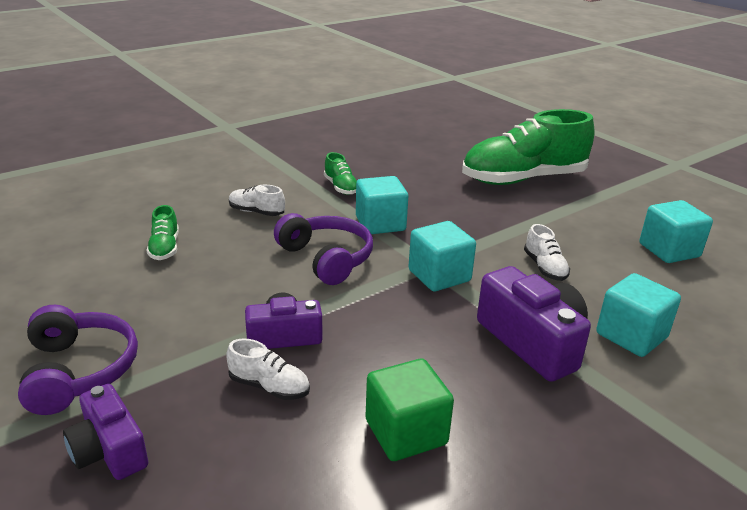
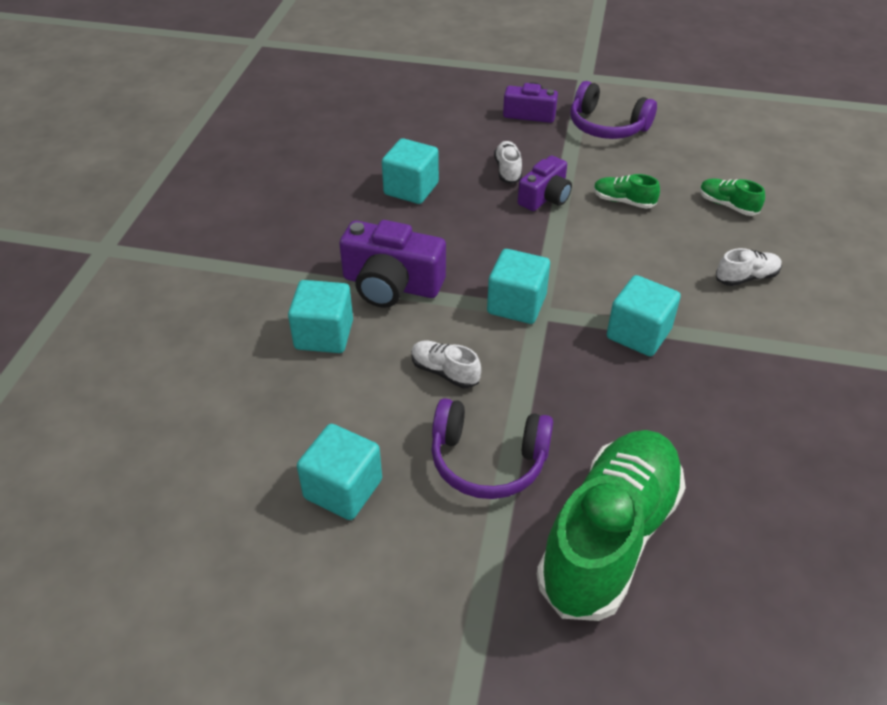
camera: 140 degrees right, 15 degrees up
(269, 387) = (508, 170): white shoe -> white shoe turned 105 degrees clockwise
(326, 259) = (616, 266): purple headphones -> purple headphones (488, 460)
(341, 187) = (749, 362): green shoe -> green shoe (623, 201)
(406, 432) = (411, 189): green cube -> turquoise cube

